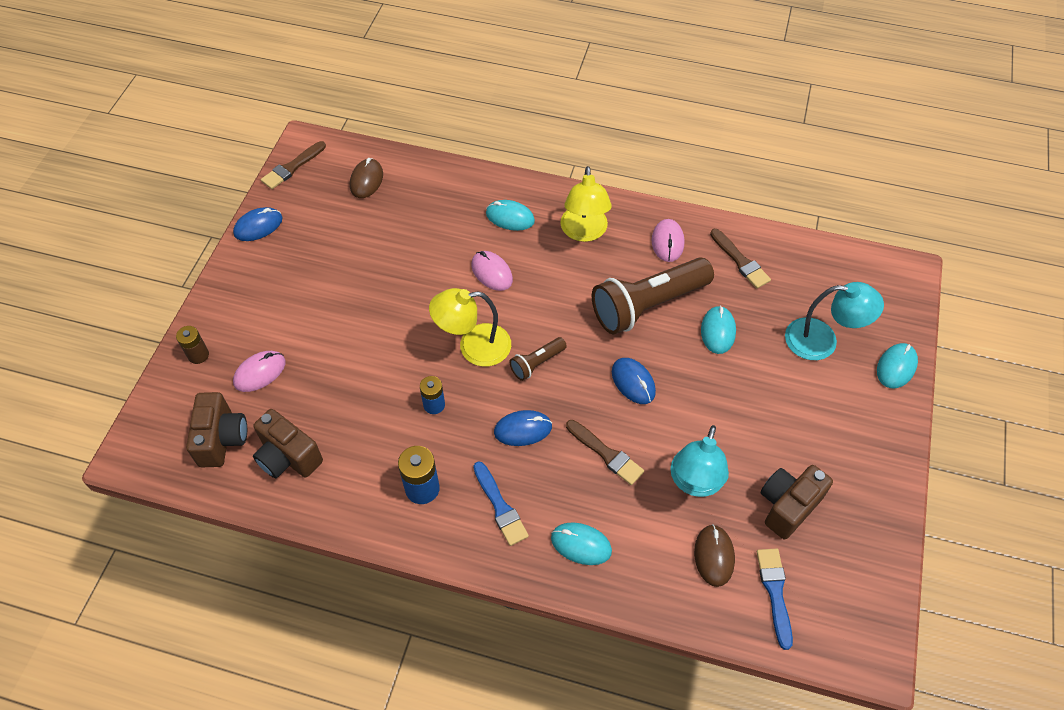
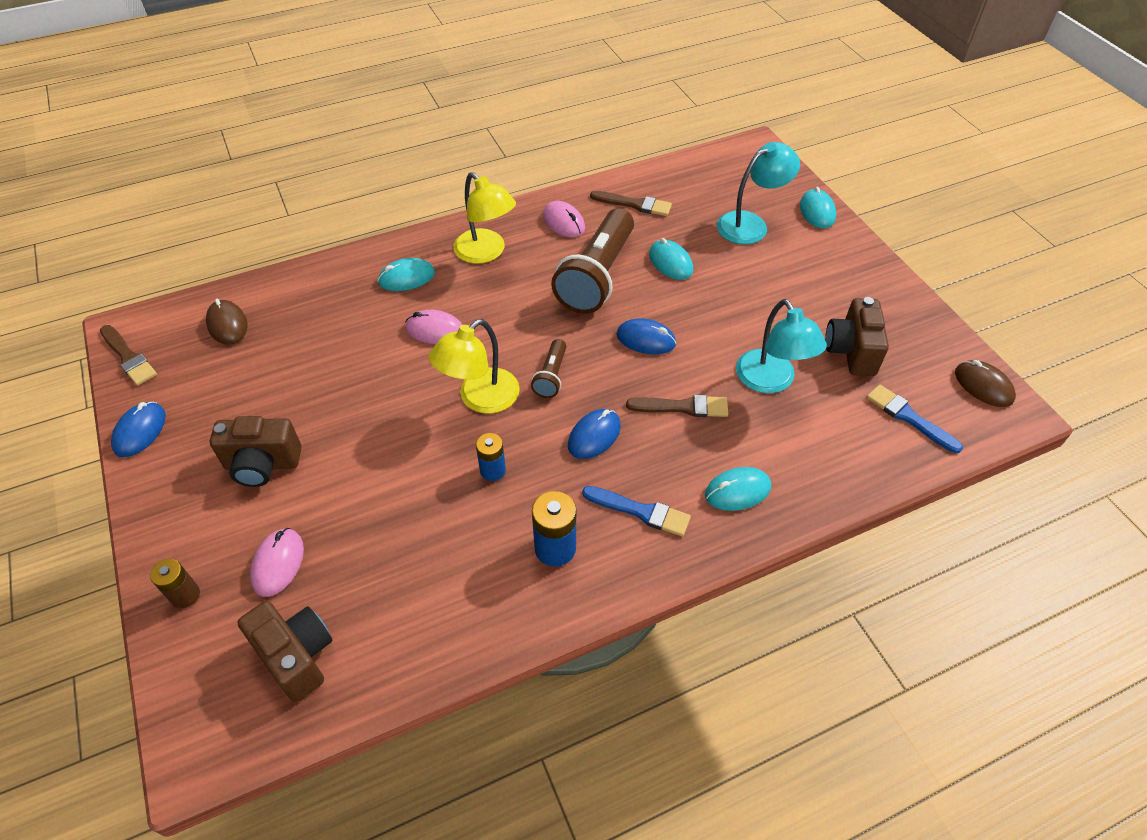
camera: 40 degrees left, 5 degrees down
(288, 457) = (390, 619): brown camera -> brown camera (262, 464)
(292, 167) = (128, 357): brown brush -> brown brush turned 45 degrees counterclockwise
(714, 556) = (841, 424): brown mouse -> brown mouse (983, 386)

